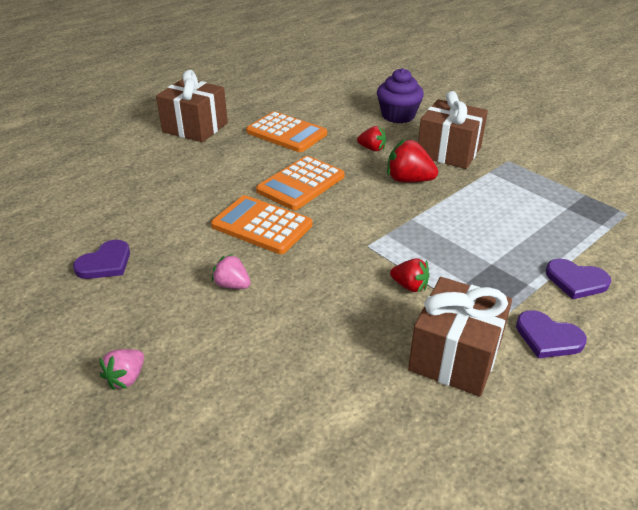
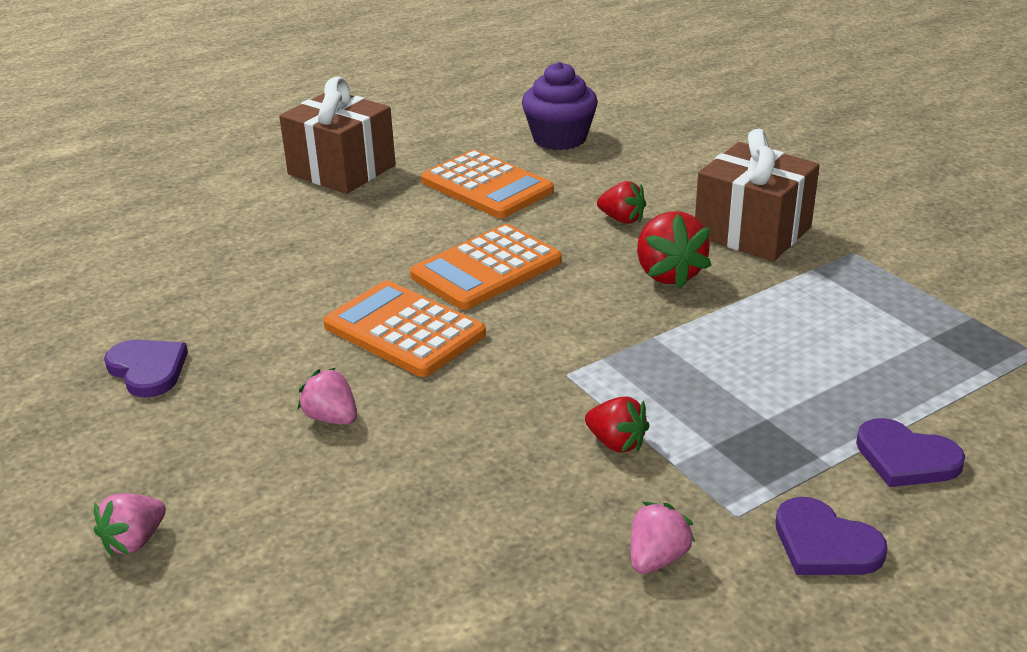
camera: 10 degrees right, 5 degrees down
(105, 263) = (148, 370): purple heart -> purple heart turned 90 degrees counterclockwise
(398, 116) = (683, 167): purple cupcake -> purple cupcake (559, 138)
(408, 180) = (668, 274): red strawberry -> red strawberry turned 135 degrees counterclockwise
(455, 356) = (657, 558): brown gift -> pink strawberry

